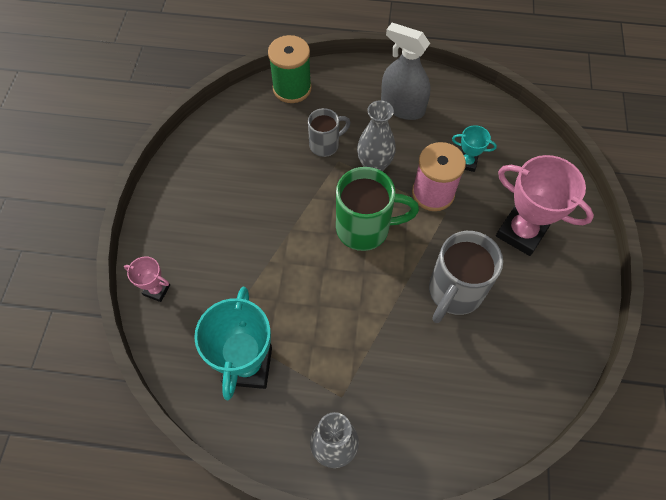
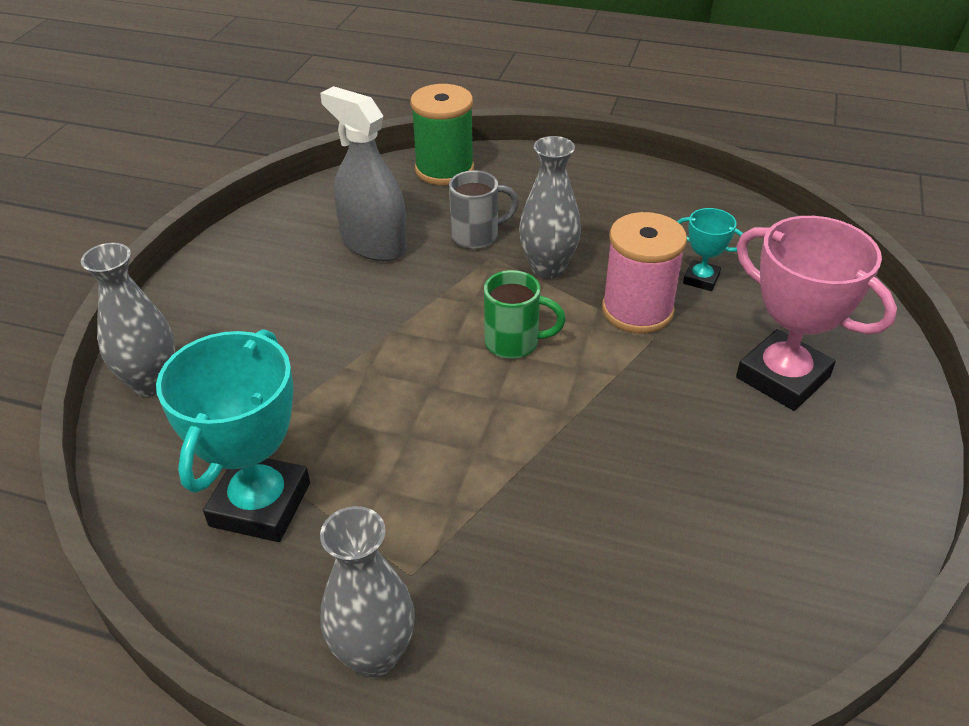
camera: 10 degrees right, 20 degrees down
(157, 290) = (151, 383): pink trophy -> grey vase
(365, 228) = (514, 343): green mug -> green mug, size x0.60
(402, 107) = (608, 205): grey spray bottle -> grey spray bottle (373, 244)
(454, 292) = (649, 446): grey mug -> none

